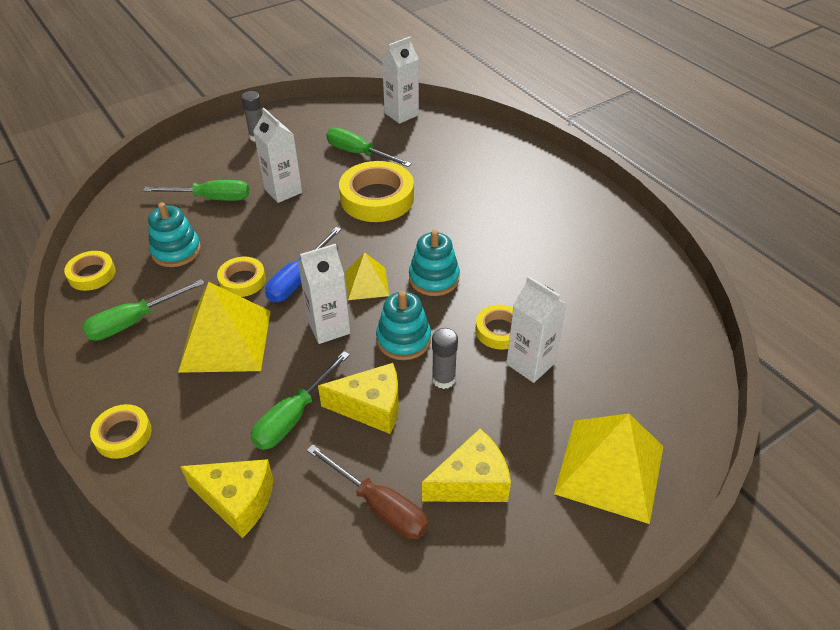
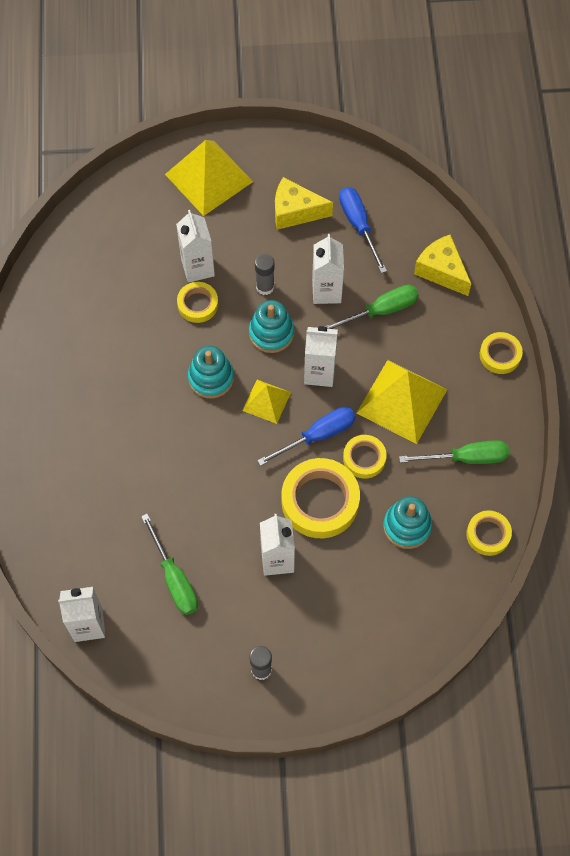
camera: 150 degrees left, 20 degrees up
(211, 198) = (350, 586): green screwdriver -> none
(371, 407) = (326, 291): yellow cheese -> white carton
(377, 198) = (197, 500): yellow tape -> yellow tape (320, 501)
(379, 506) = (358, 225): brown screwdriver -> blue screwdriver

